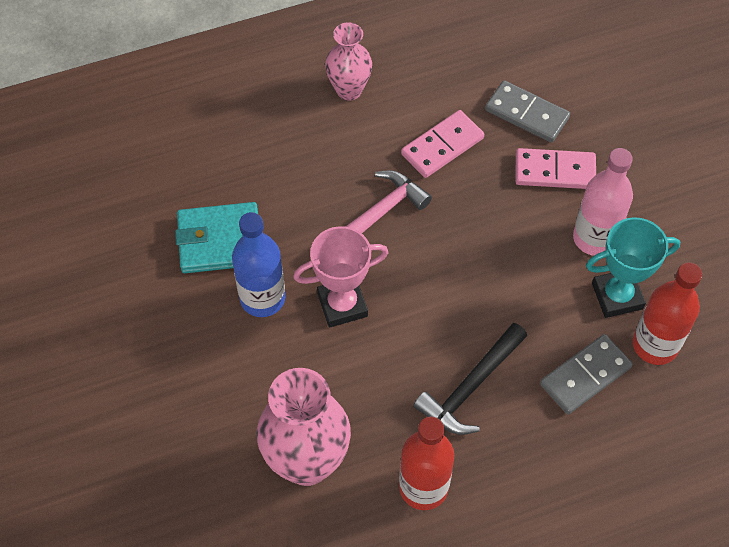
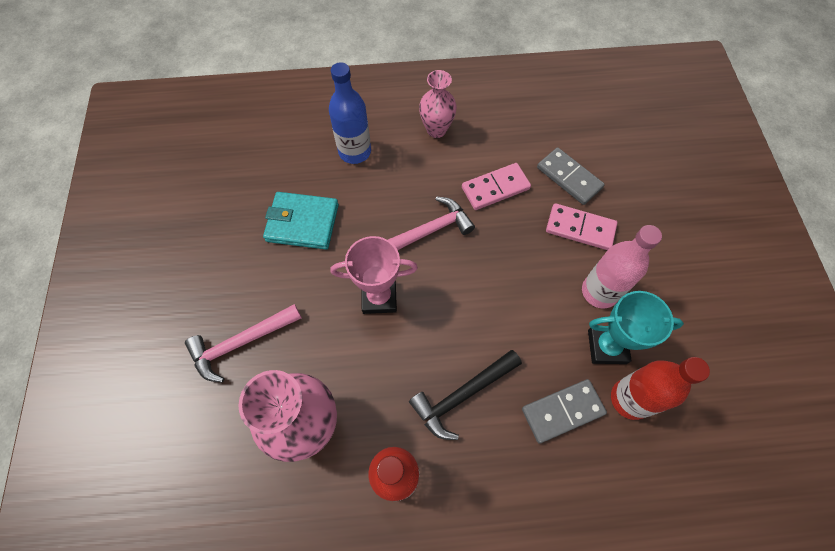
camera: 15 degrees right, 5 degrees up
(196, 394) = (241, 343): none -> pink hammer
(262, 298) = (319, 276): blue bottle -> blue bottle (355, 152)

